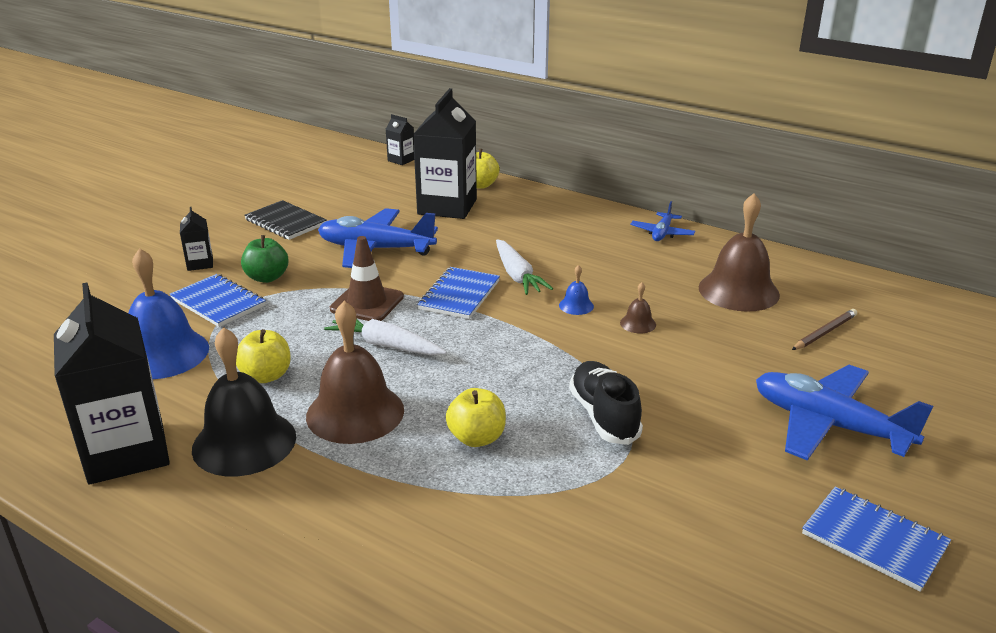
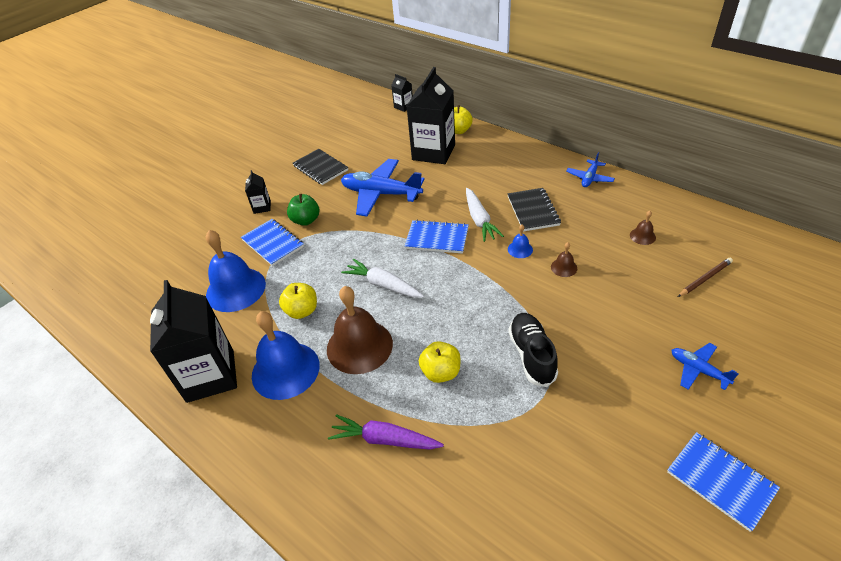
camera: 10 degrees right, 15 degrees up
(244, 442) = (285, 370): black bell -> blue bell
(367, 303) = (372, 245): brown traffic cone -> none
(400, 515) = (384, 439): none -> purple carrot
(459, 295) = (437, 238): blue notebook -> blue notebook turned 75 degrees clockwise
(590, 266) = (533, 211): none -> black notebook
(738, 291) = (642, 236): brown bell -> brown bell, size x0.43
(829, 425) = (698, 370): blue plane -> blue plane, size x0.51

